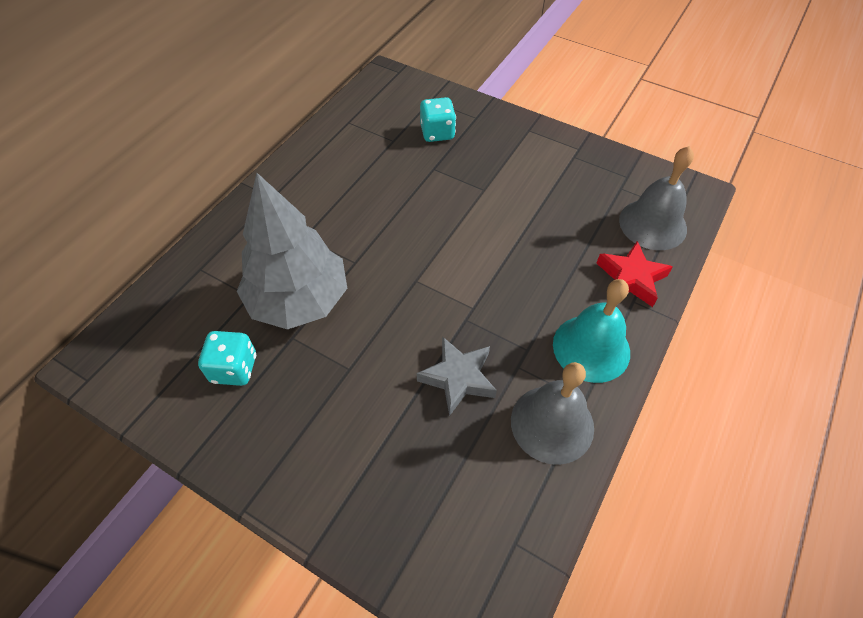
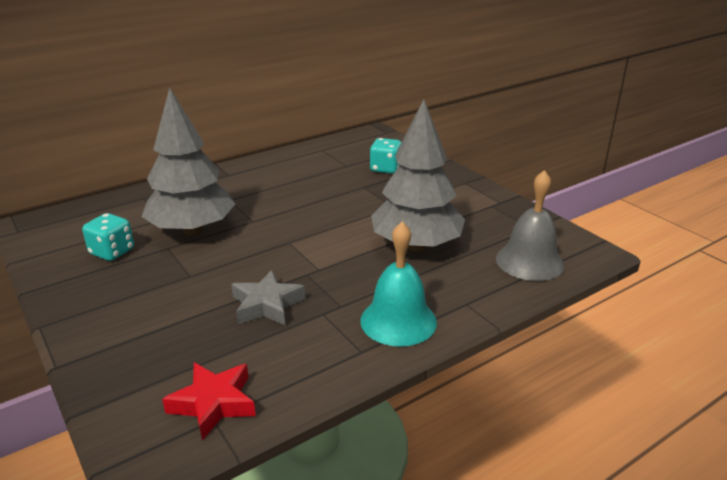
camera: 25 degrees right, 25 degrees down
(542, 240) = (416, 246): none -> grey tree
(552, 424) = (318, 356): grey bell -> none
(631, 278) = (476, 289): red star -> red star (213, 403)

